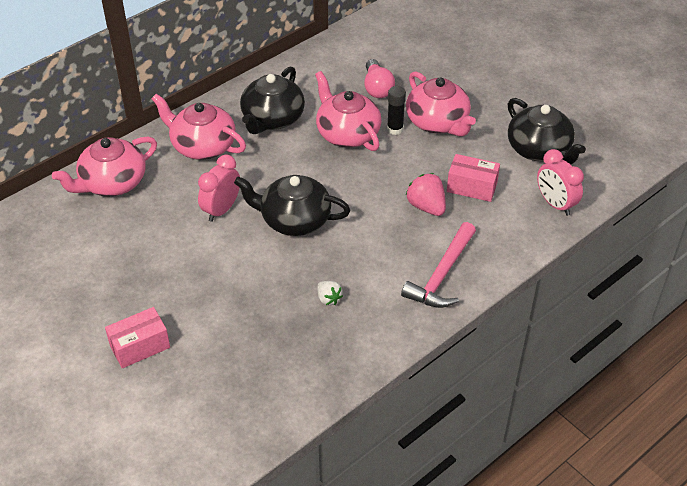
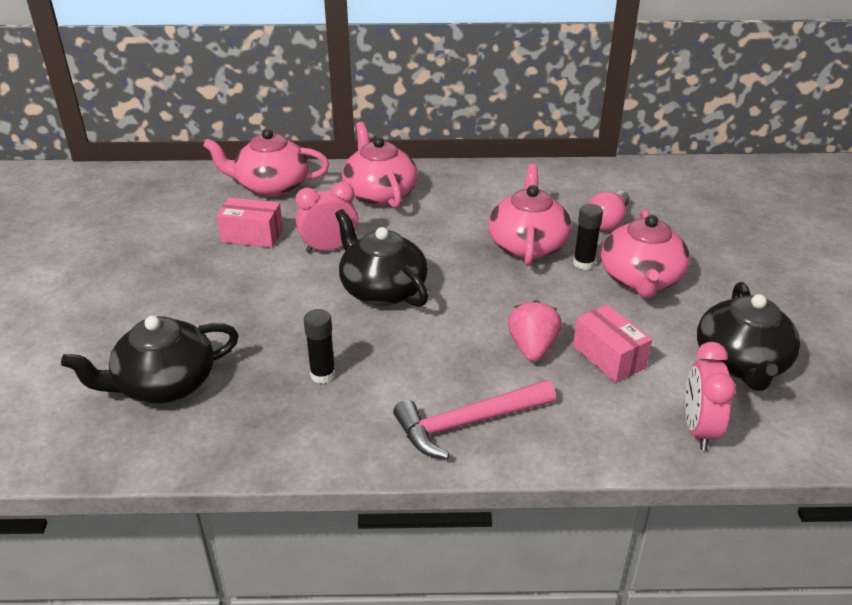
camera: 40 degrees right, 10 degrees down
(140, 346) = (117, 315): pink box -> pink box (252, 235)
(272, 119) = (469, 201): black teapot -> black teapot (164, 384)
(328, 299) = (323, 375): white strawberry -> black glue stick

